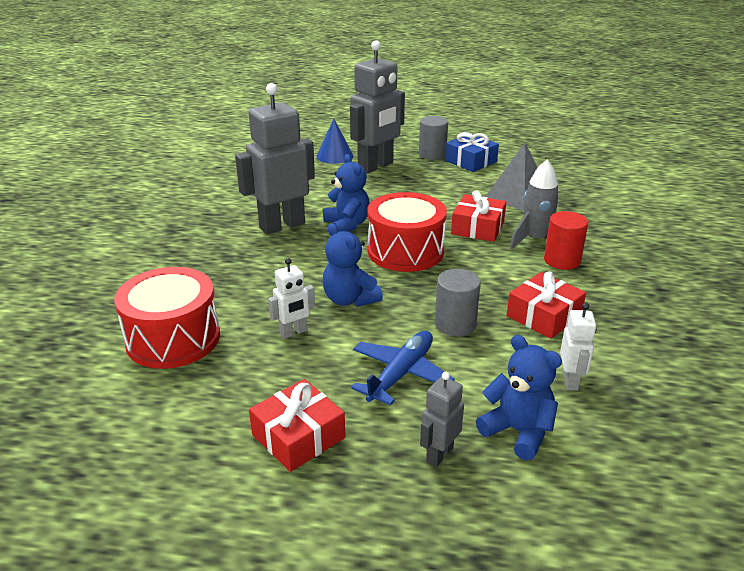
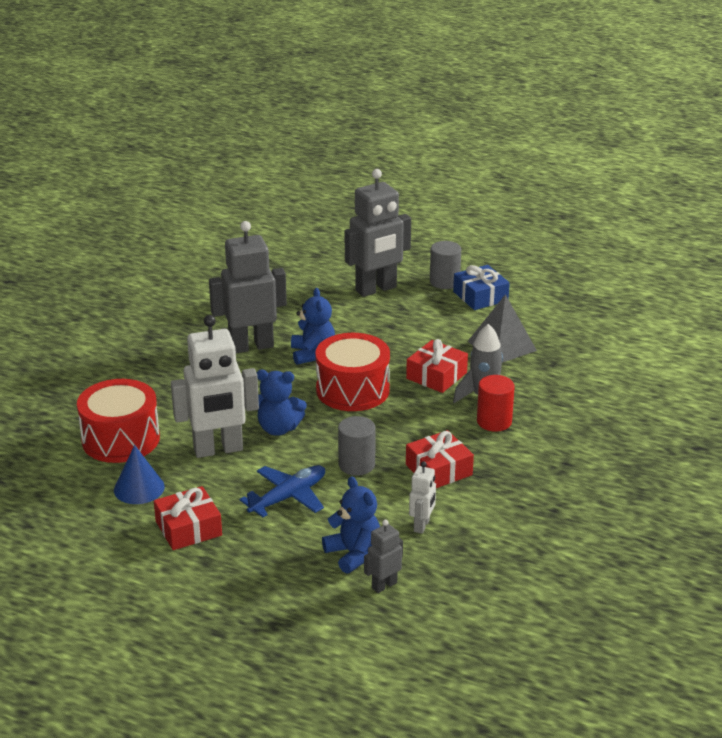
camera: 15 degrees right, 0 degrees up
(293, 332) = (218, 450): white robot -> white robot, size x2.10
(334, 156) = (340, 270): blue cone -> blue cone (139, 488)
(349, 299) = (278, 428): blue teddy bear -> blue teddy bear turned 60 degrees counterclockwise
(439, 454) = (285, 558): grey robot -> grey robot (384, 585)

